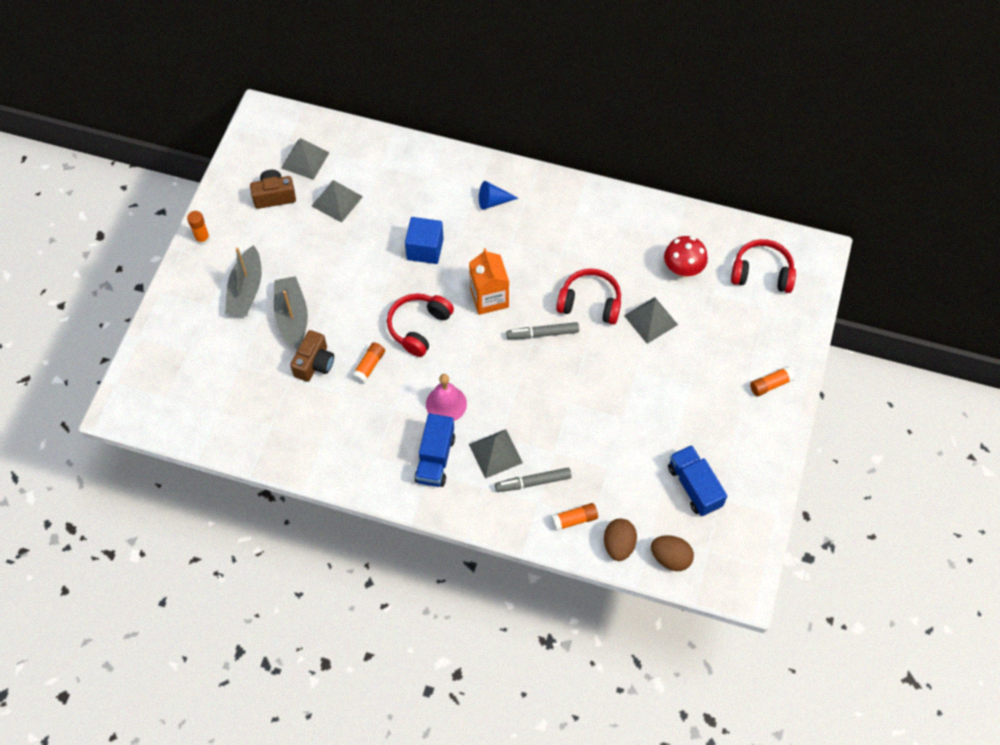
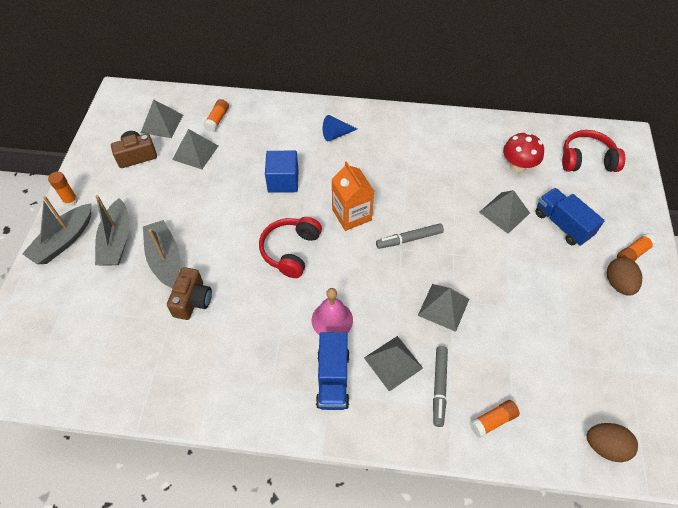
camera: 10 degrees left, 5 degrees down
(194, 282) = (64, 241): none -> grey boat
(369, 366) = (248, 295): orange glue stick -> orange glue stick (217, 120)
(533, 482) = (439, 387): grey marker -> grey marker turned 60 degrees counterclockwise
(558, 408) = (443, 307): none -> grey pyramid
(590, 303) = (445, 205): red headphones -> none
(618, 545) = (547, 441): brown egg -> brown egg (618, 284)
(694, 487) = (601, 364): blue truck -> blue truck (562, 224)

